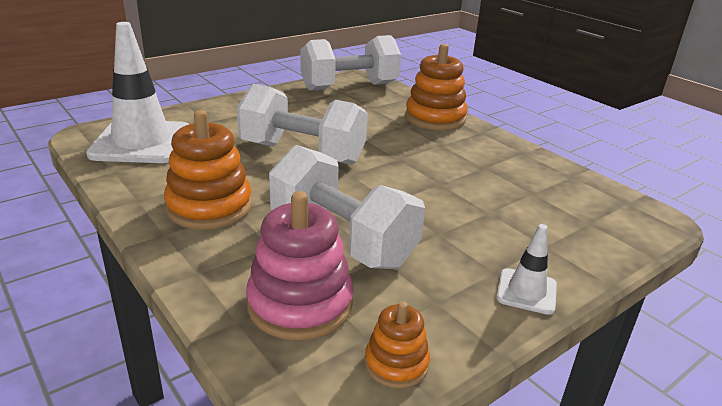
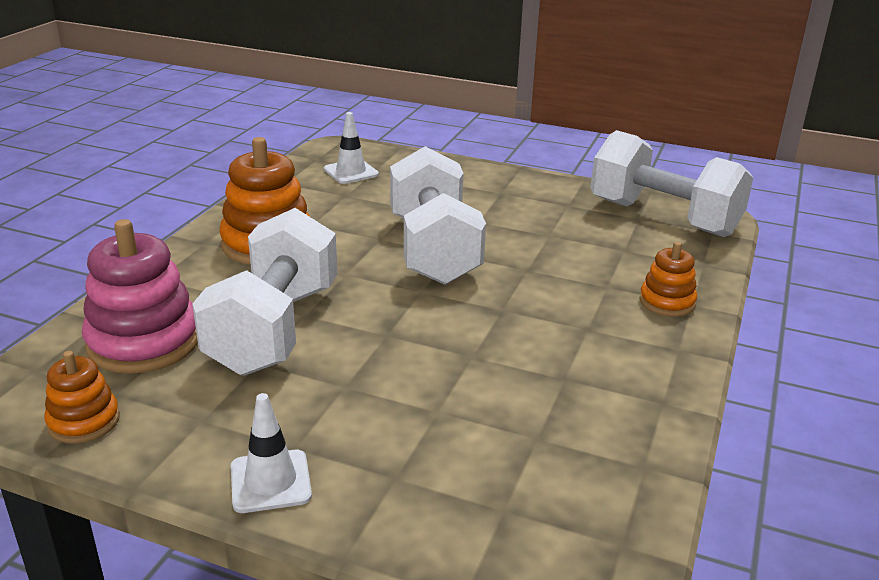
camera: 60 degrees right, 0 degrees up
(142, 142) = (351, 172): white traffic cone -> white traffic cone, size x0.47
(435, 118) = (667, 302): orange stacking toy -> orange stacking toy, size x0.55

